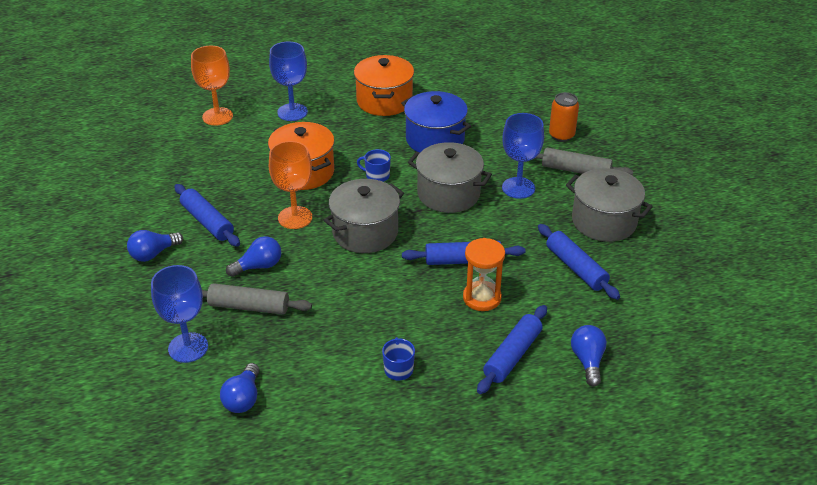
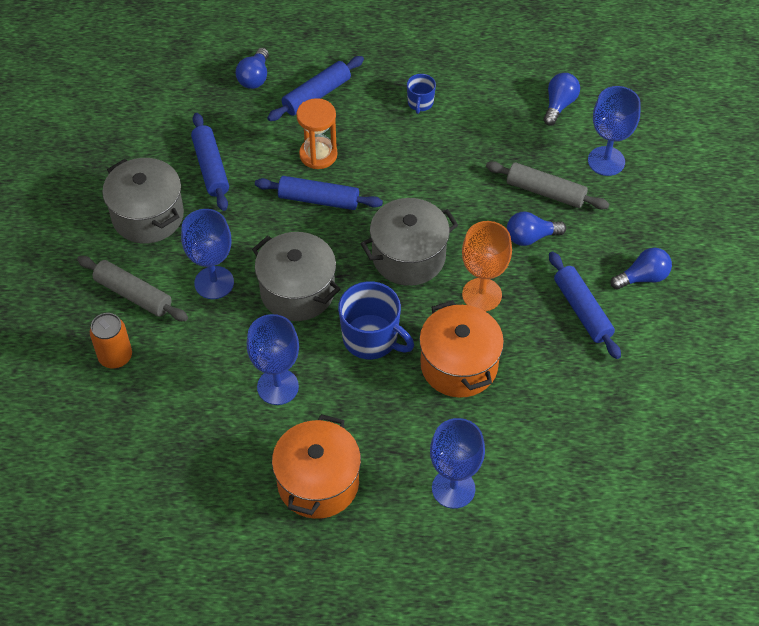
camera: 165 degrees left, 15 degrees up
(217, 116) = (560, 504): orange goblet -> none
(377, 176) = (371, 338): blue mug -> blue mug, size x1.87
(435, 139) = (277, 387): blue pot -> blue goblet

